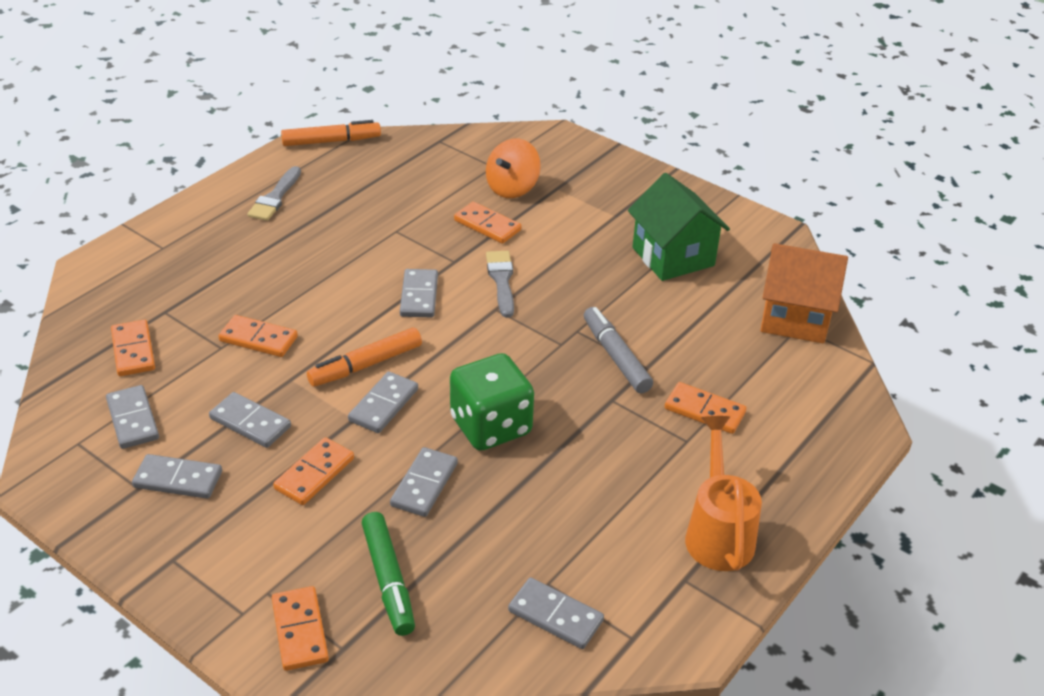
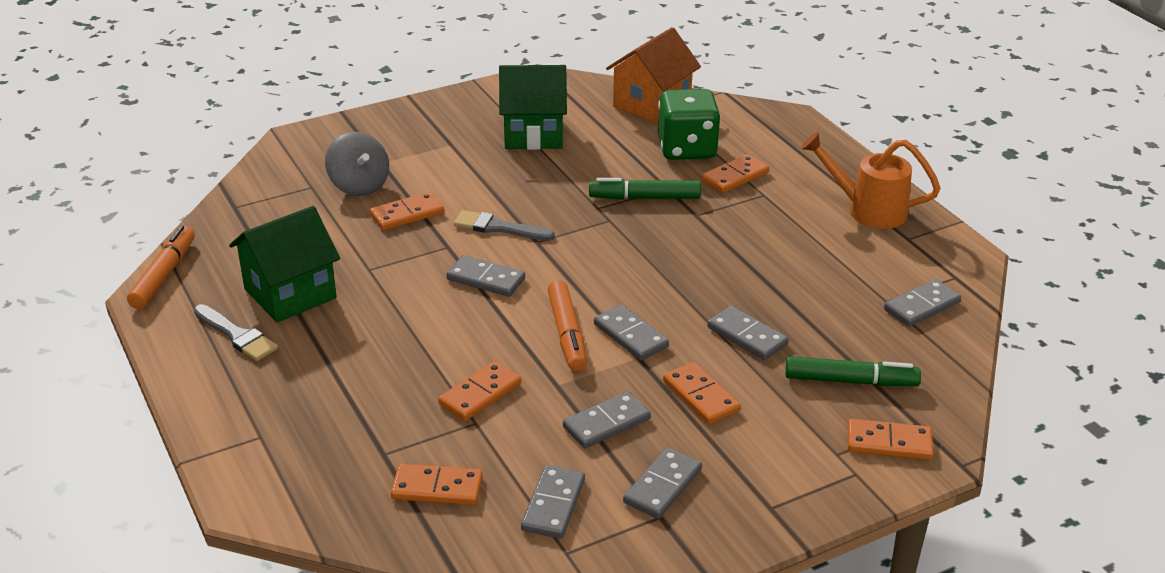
camera: 65 degrees left, 5 degrees down
(133, 419) = (553, 505): grey domino -> grey domino turned 75 degrees counterclockwise
(340, 204) = (290, 294): none -> green house
(491, 426) = (693, 283): green dice -> green dice (687, 149)
(512, 188) = (359, 185): orange spinning top -> grey spinning top
(616, 357) = (644, 198): grey marker -> green marker

